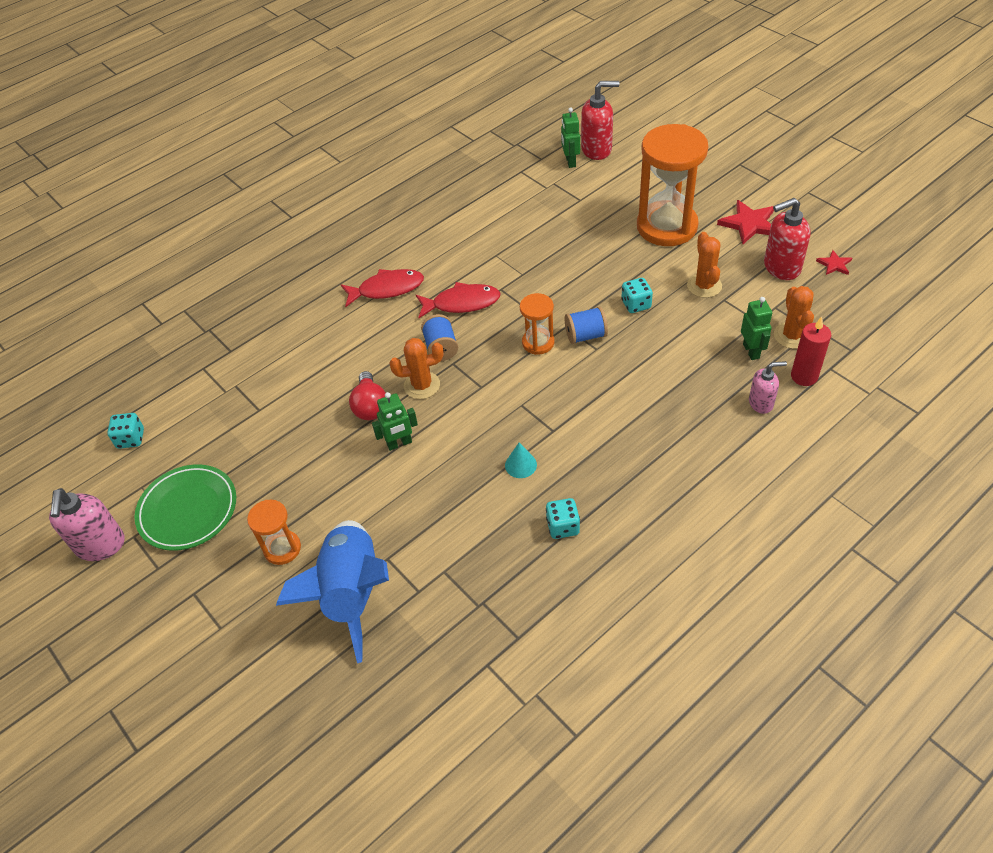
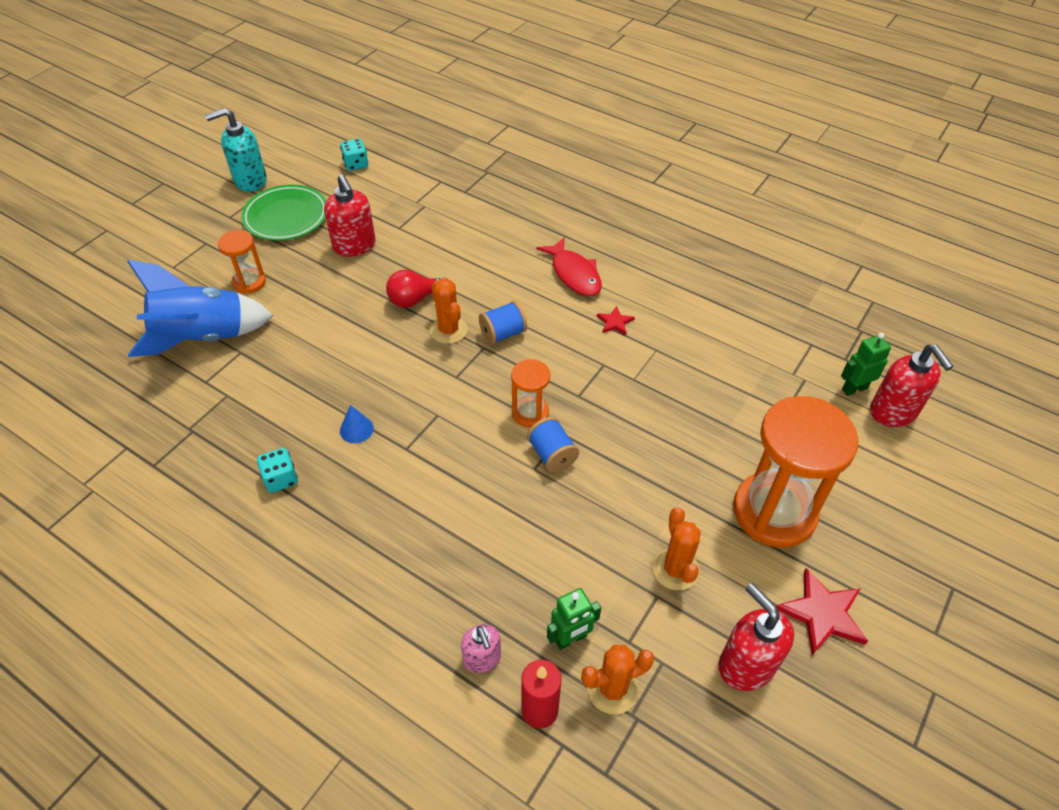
camera: 70 degrees right, 0 degrees up
(100, 545) = (250, 181): pink soap dispenser -> turquoise soap dispenser
(269, 449) = (354, 246): none -> red soap dispenser
(399, 443) = (372, 330): green robot -> none
(462, 303) = (571, 336): red fish -> none
(520, 465) = (356, 429): turquoise cone -> blue cone
(636, 304) = (618, 497): turquoise dice -> none
(704, 286) = (675, 569): orange cactus -> orange cactus turned 75 degrees counterclockwise
(834, 264) = (779, 741): red star -> red star (615, 322)

